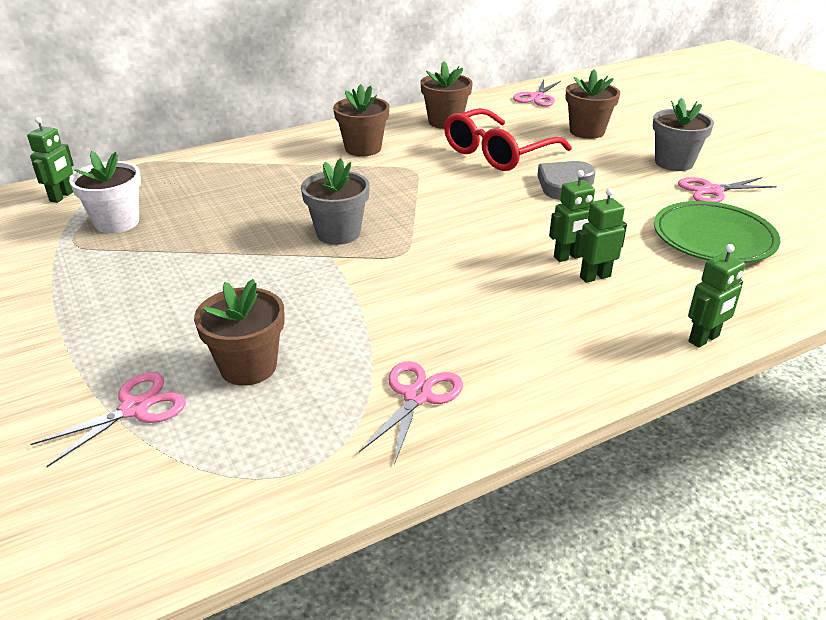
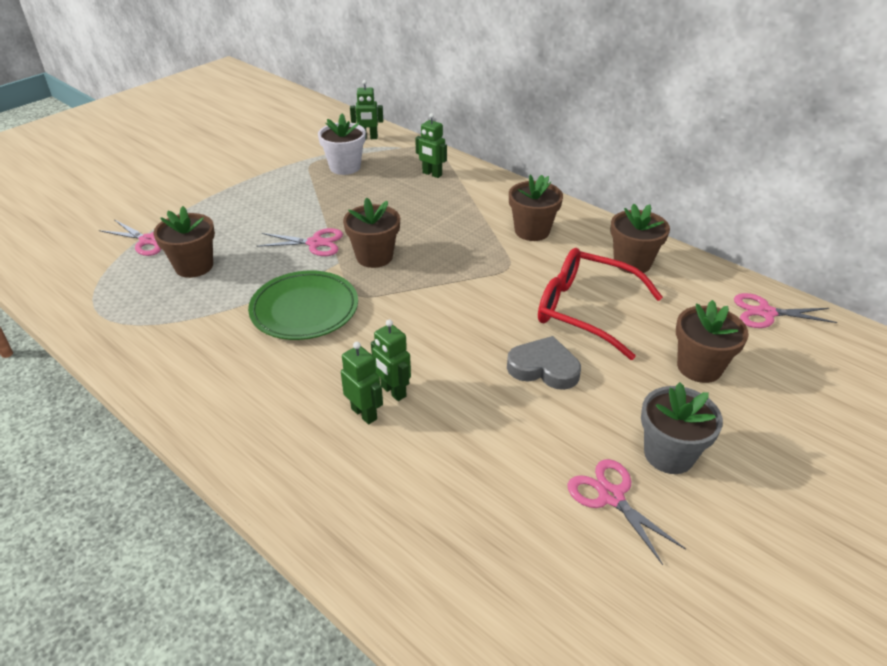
camera: 70 degrees right, 5 degrees up
(338, 233) = (374, 257): grey flower pot -> brown flower pot
(417, 396) = (173, 343): pink scissors -> pink scissors (315, 243)
(704, 339) = (280, 502): green robot -> green robot (432, 174)
(713, 238) = (486, 502): green plate -> green plate (304, 309)

